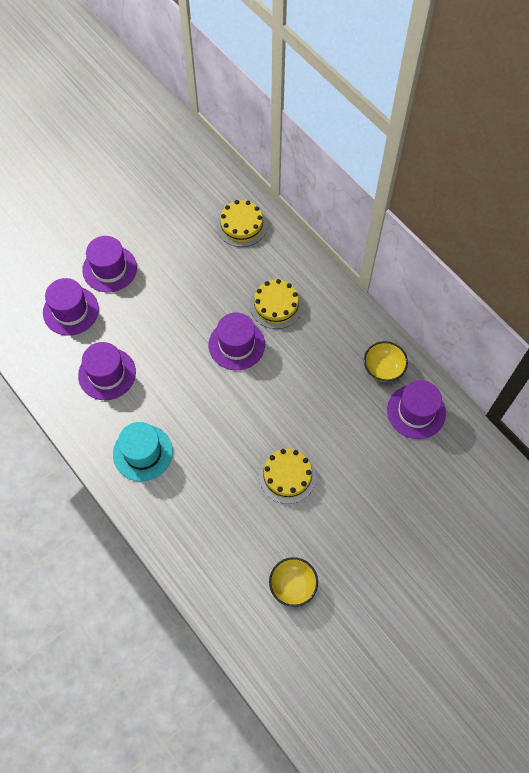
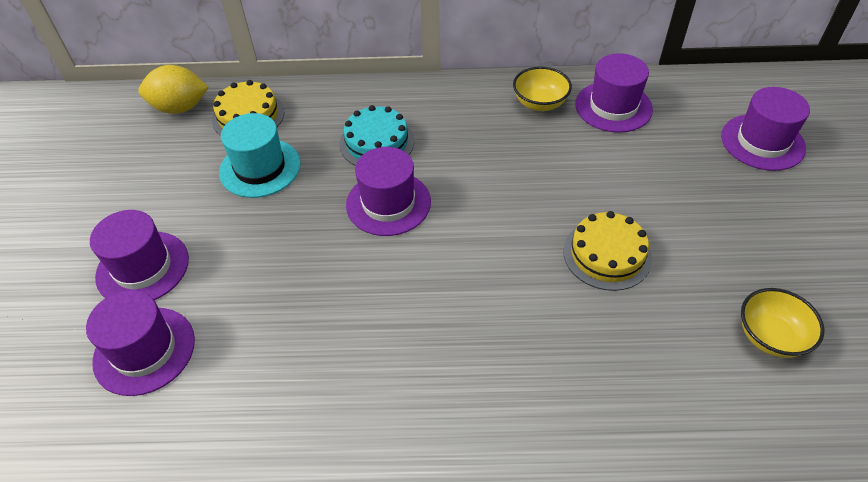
camera: 50 degrees left, 15 degrees down
(107, 374) = (284, 365): purple hat -> purple hat (762, 142)
(143, 453) = (444, 395): turquoise hat -> turquoise hat (260, 168)
(219, 187) = (180, 108): none -> yellow lemon
(276, 305) = (377, 142): yellow cake -> turquoise cake

